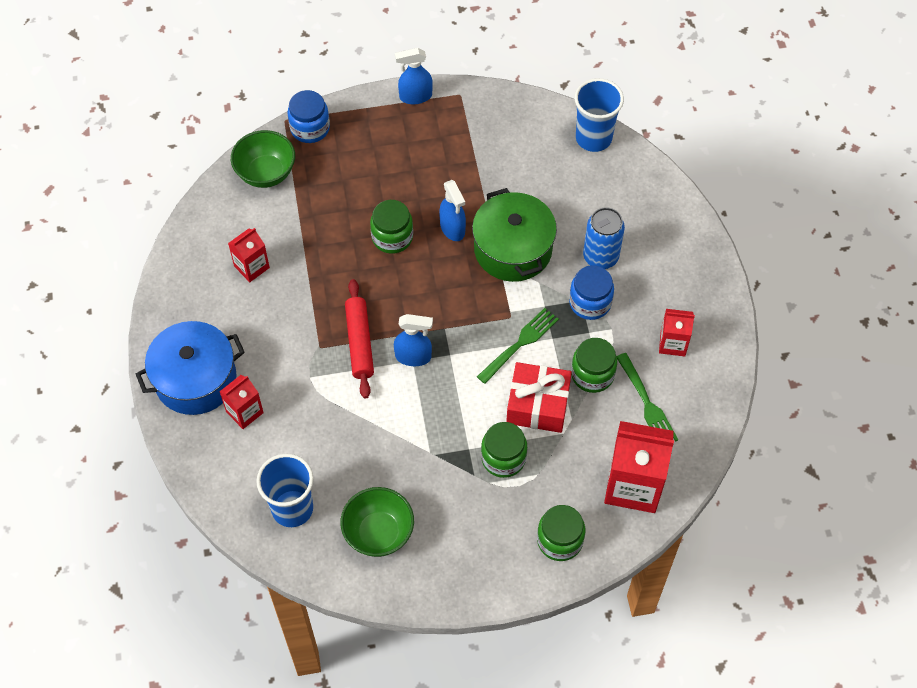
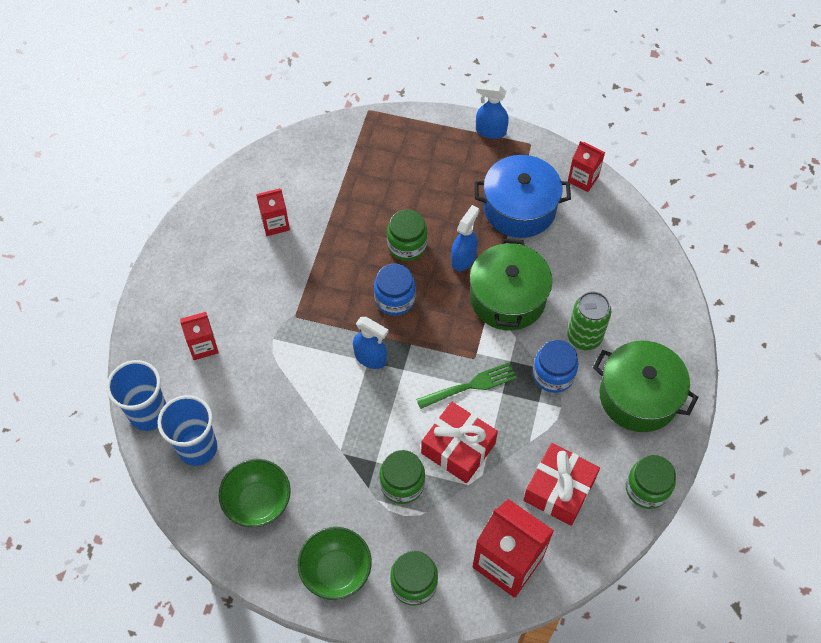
camera: 25 degrees right, 0 degrees up
(195, 379) = (178, 300): blue pot -> blue pot (519, 208)
(266, 173) = (329, 149): green bowl -> green bowl (336, 571)
(310, 128) = (386, 125): blue jar -> blue jar (395, 299)
(359, 342) = (331, 326): red rolling pin -> none
(452, 228) = (463, 258): blue spray bottle -> blue spray bottle turned 150 degrees counterclockwise
(592, 374) = (522, 442): green jar -> green jar (647, 489)
(593, 138) = (632, 227): blue cup -> blue cup (148, 413)
(600, 257) = (584, 337): blue can -> green can
(646, 403) = (559, 490): green fork -> red gift
(672, 343) = (612, 444): red carton -> red carton (583, 179)
(675, 291) = (638, 396): none -> green pot

